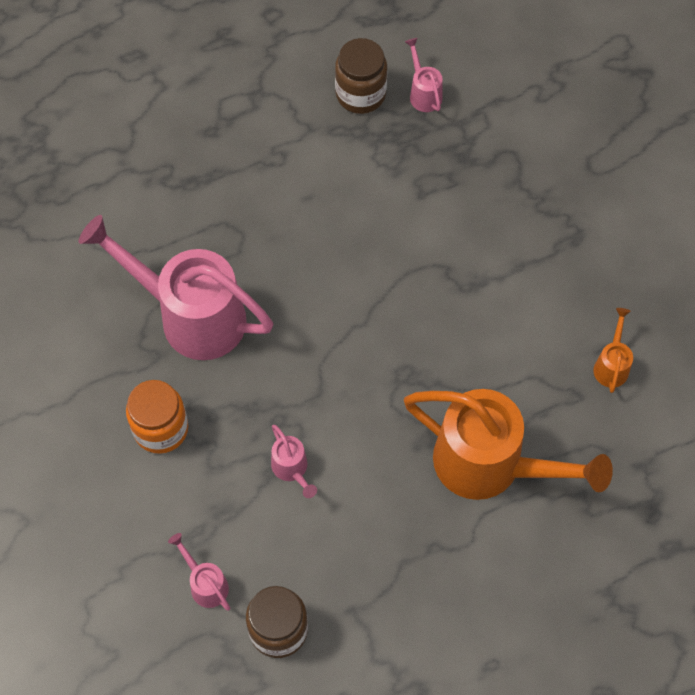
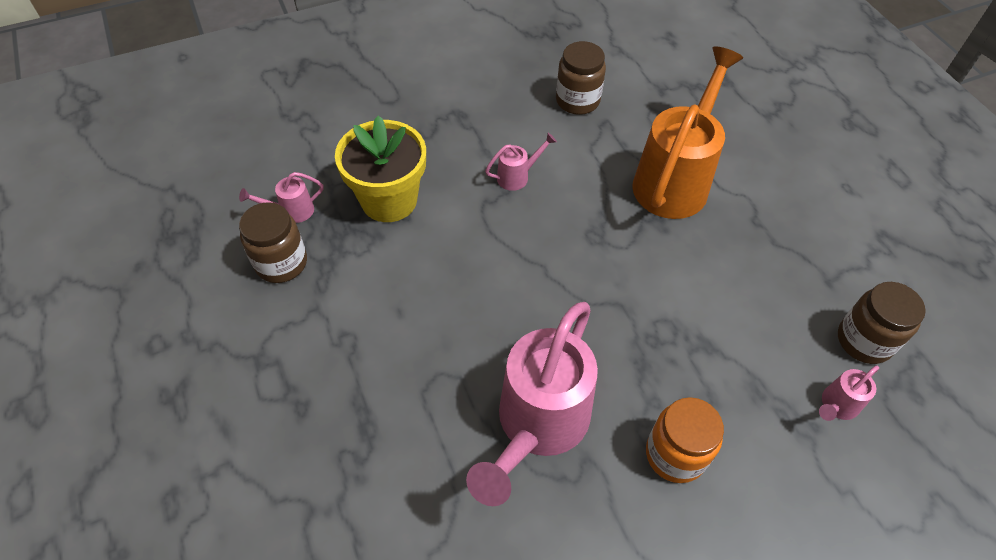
camera: 90 degrees left, 10 degrees down
(292, 469) = (702, 328): pink watering can -> pink watering can (517, 176)
(443, 177) = (389, 200): none -> yellow flower pot
(611, 365) = (577, 101): orange watering can -> brown jar

